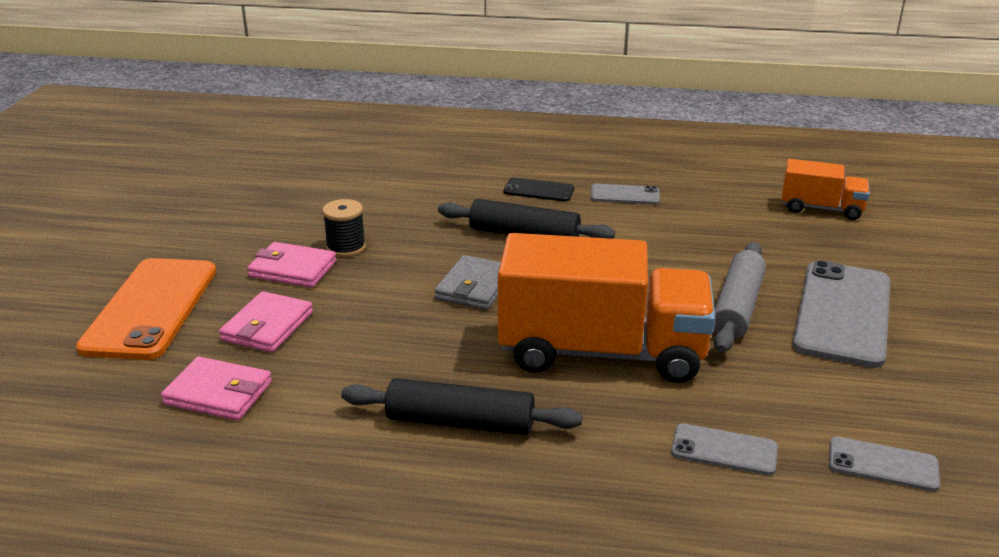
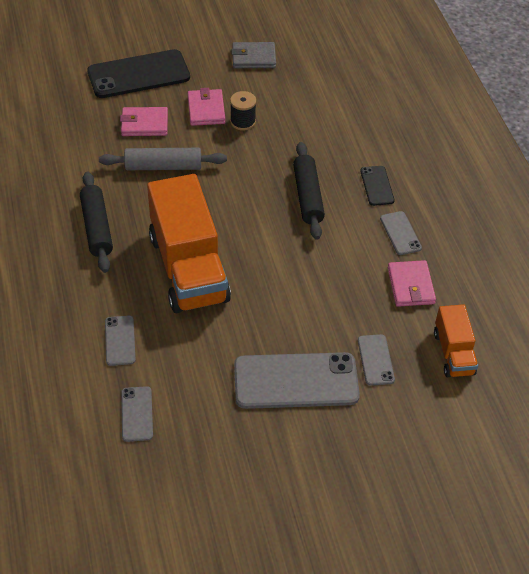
camera: 65 degrees right, 20 degrees up
(151, 308) = (138, 74): orange phone -> black phone
(218, 393) = (80, 131): pink wallet -> pink wallet (410, 286)
(475, 287) = (230, 193): grey wallet -> grey wallet (253, 58)
(737, 307) = (273, 324): grey rolling pin -> grey rolling pin (163, 166)
(820, 254) = (375, 360): none -> grey phone

